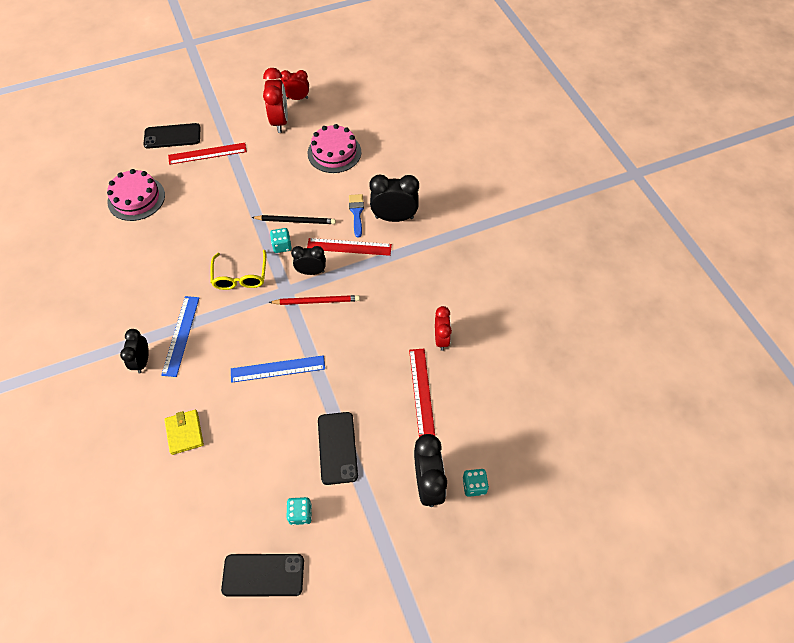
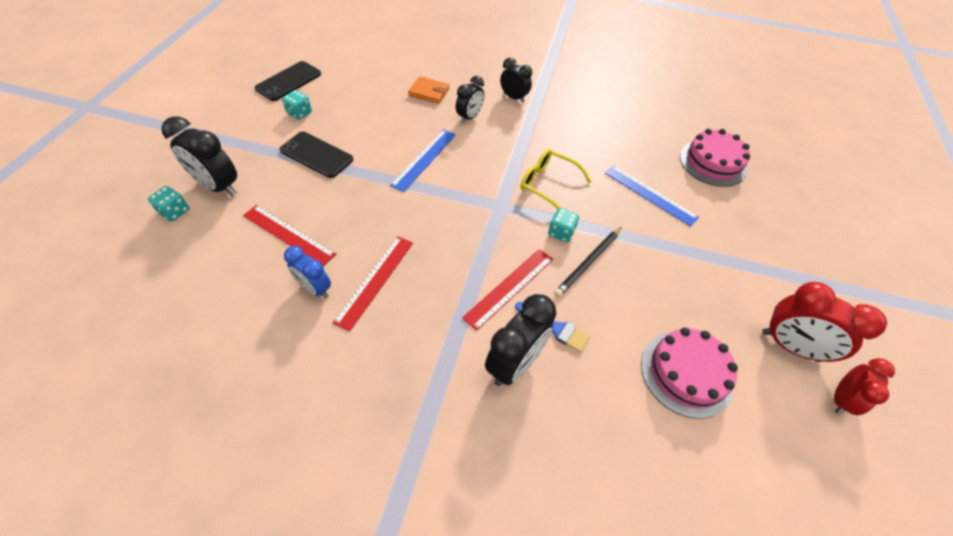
camera: 125 degrees right, 5 degrees down
(172, 136) = (806, 227): black phone -> none
(181, 335) = (518, 124): blue ruler -> blue ruler (650, 194)
(184, 433) = (429, 92): yellow wallet -> orange wallet
(207, 153) = (757, 243): red ruler -> red ruler (375, 280)
(311, 271) = (505, 236): black clock -> black clock (469, 117)
(316, 301) = (466, 220): red pencil -> none
(441, 339) = (315, 288): red clock -> blue clock

